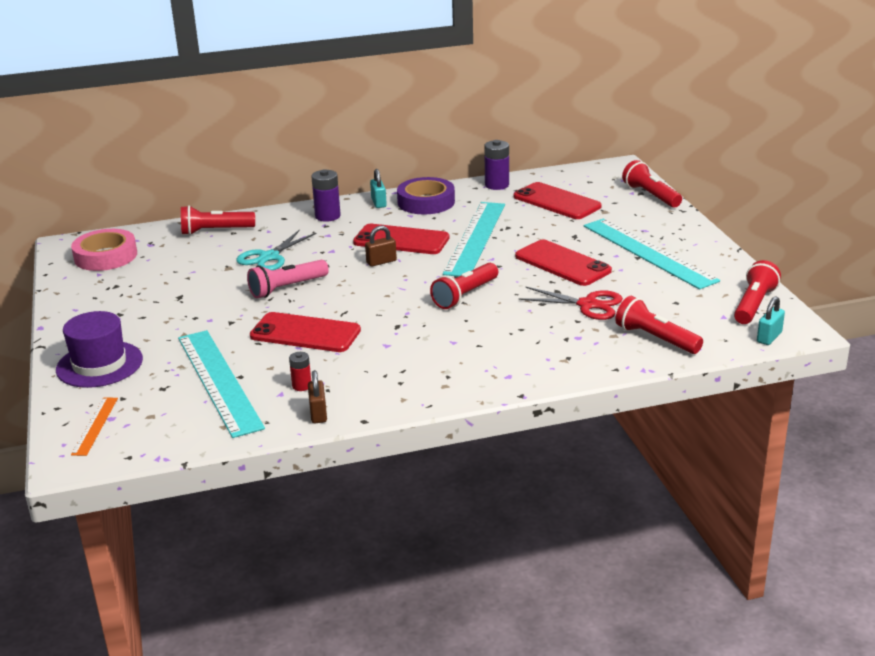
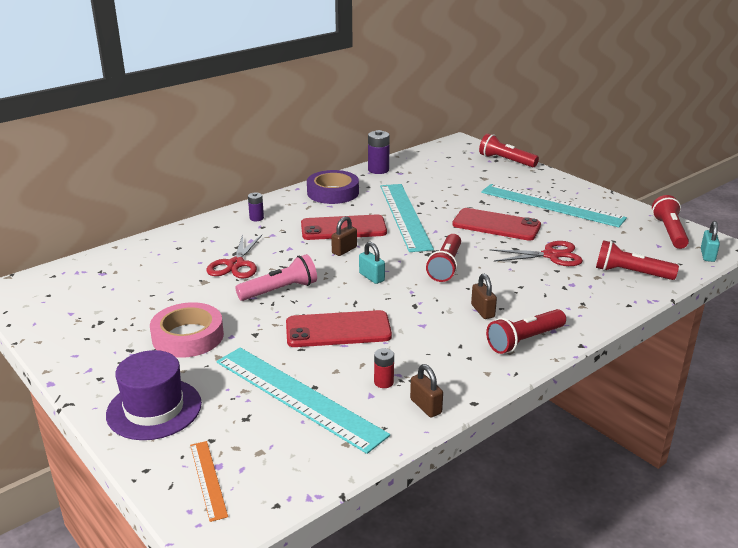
camera: 25 degrees left, 0 degrees up
(105, 256) = (63, 293): pink tape -> pink tape (188, 336)
(215, 231) = (159, 249): red flashlight -> red flashlight (524, 340)
(269, 257) = (235, 264): turquoise scissors -> red scissors
(287, 288) = (280, 290): pink flashlight -> pink flashlight turned 150 degrees counterclockwise
(327, 216) = (256, 218): purple battery -> purple battery, size x0.60
(378, 203) = (292, 199): turquoise padlock -> turquoise padlock (371, 277)
(457, 344) = (482, 311): none -> brown padlock
(557, 201) = (440, 176): red phone -> none

